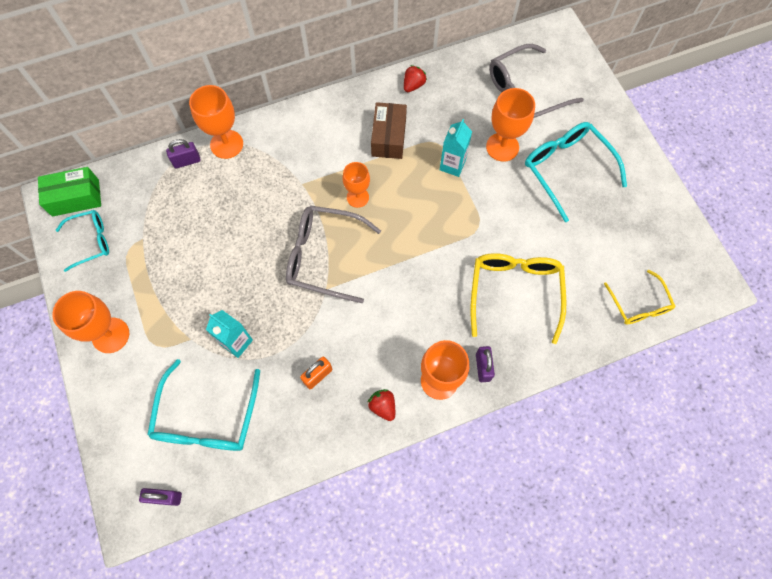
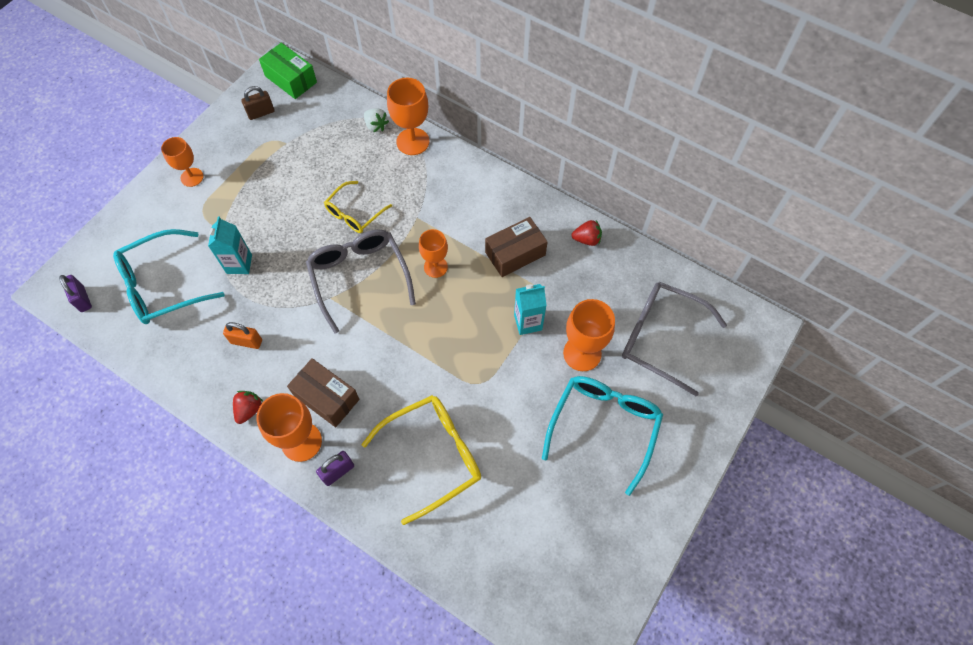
camera: 55 degrees right, 5 degrees down
(91, 241) = (261, 113): turquoise glasses -> brown padlock
(110, 335) = (192, 177): orange goblet -> orange goblet, size x0.66
(187, 161) = (376, 126): purple padlock -> white strawberry
(414, 341) = (326, 397): none -> brown box
(639, 305) = (501, 584): yellow glasses -> yellow glasses (354, 213)

